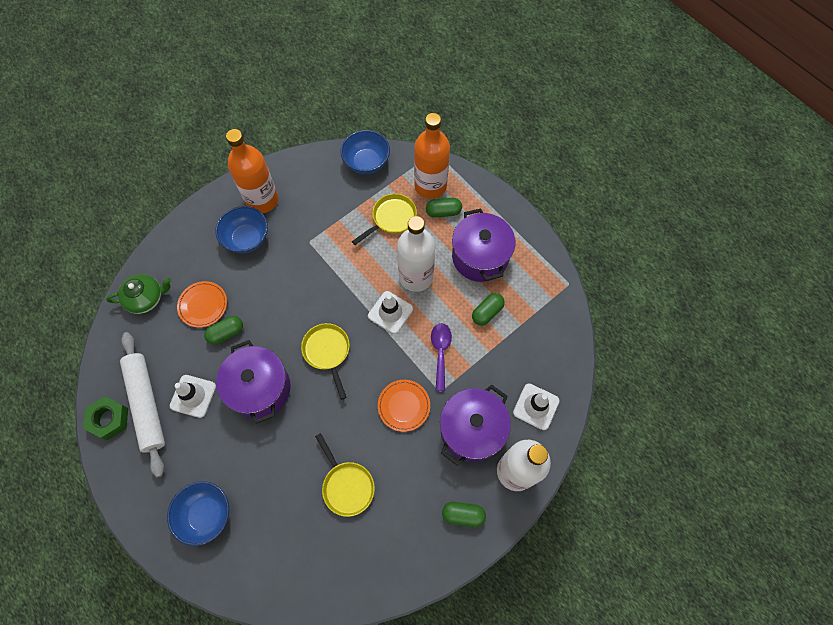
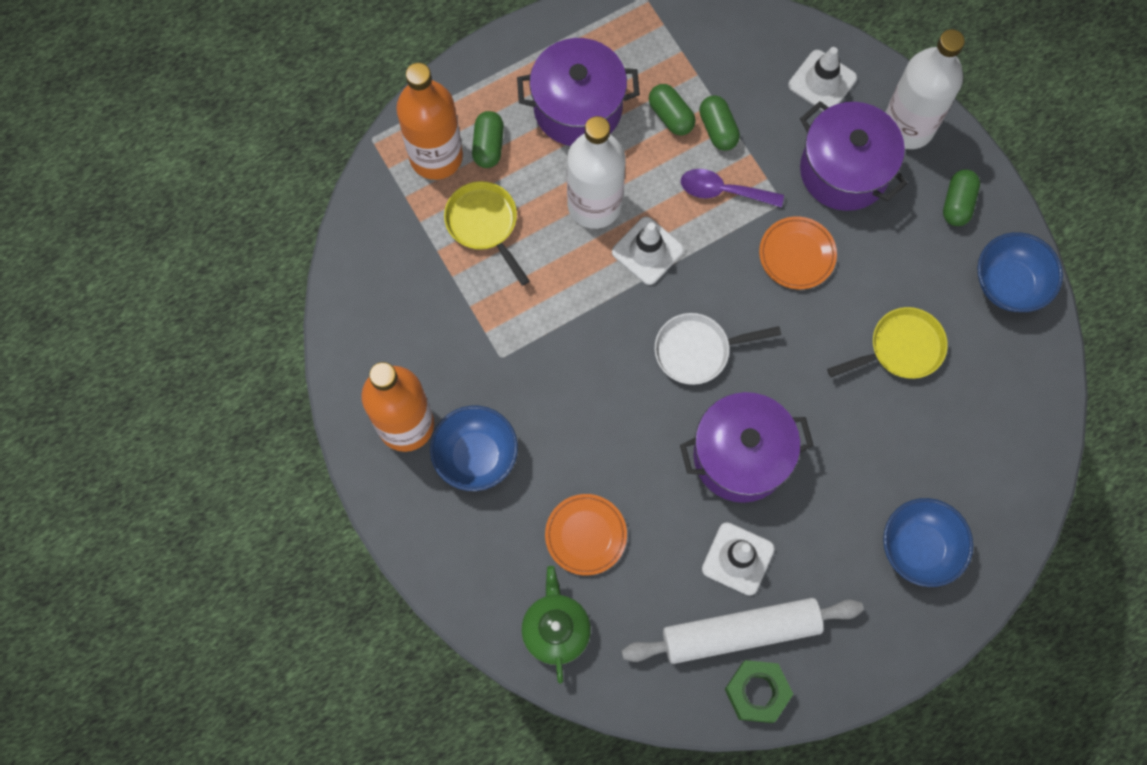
camera: 80 degrees left, 5 degrees up
(226, 333) = (641, 501): green capsule -> green capsule (718, 129)
(327, 352) = (697, 351): yellow pan -> white pan
(366, 162) = (369, 247): blue bowl -> blue bowl (1009, 284)

